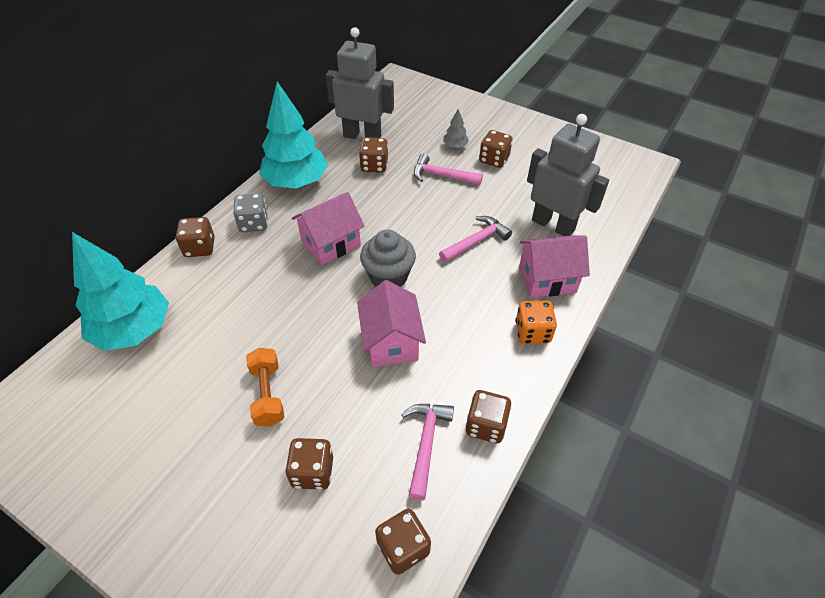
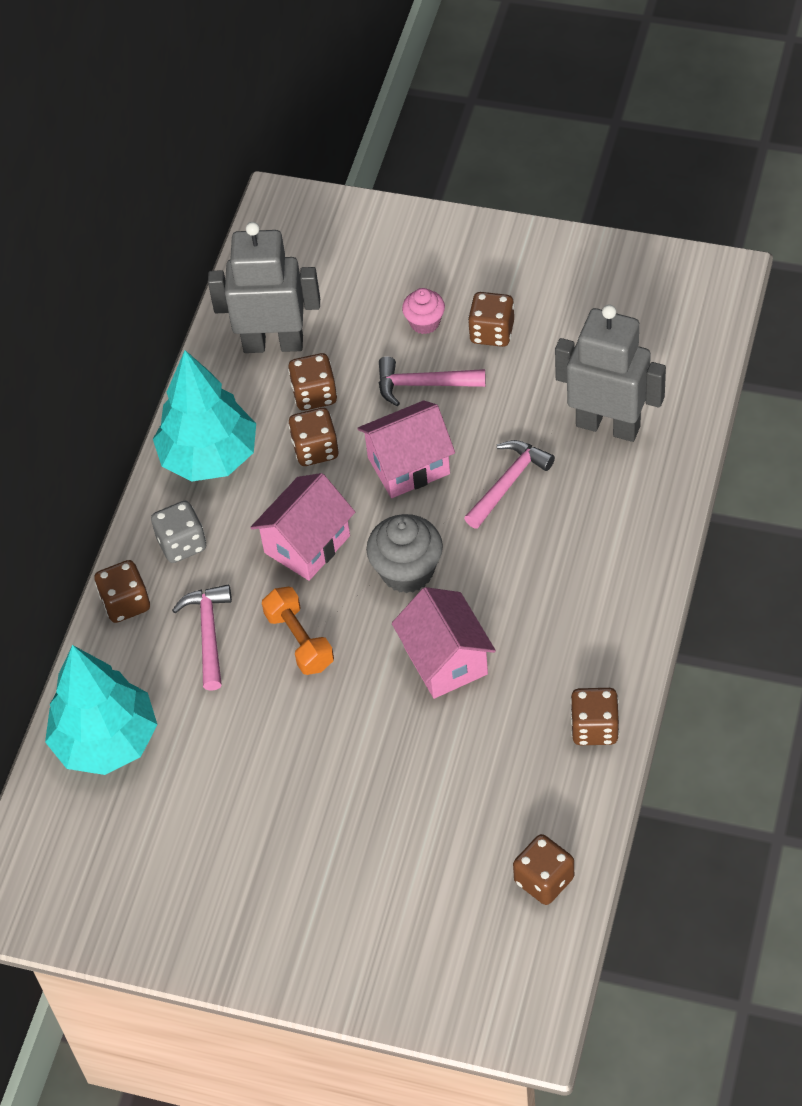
camera: 10 degrees left, 5 degrees up
(268, 394) = (321, 769): orange dumbbell -> orange dumbbell (299, 640)
(312, 472) = (414, 837): brown dice -> brown dice (315, 449)
(426, 444) = (532, 769): pink hammer -> pink hammer (208, 634)
(455, 146) = (425, 322): grey tree -> pink cupcake
(532, 332) = (619, 596): orange dice -> none
(547, 279) = (620, 514): pink house -> pink house (408, 466)

